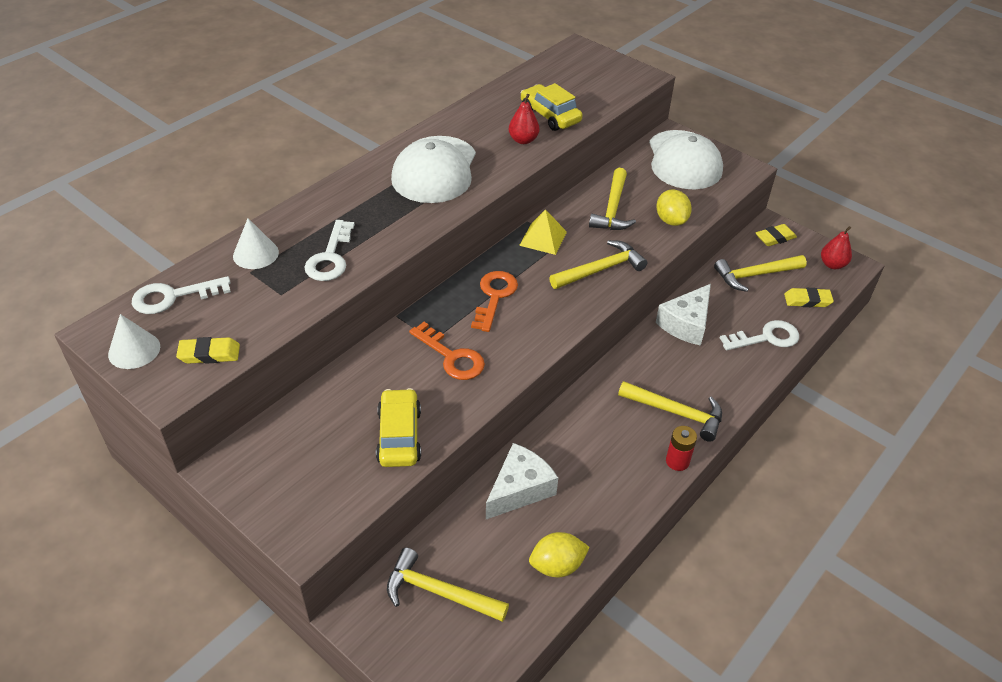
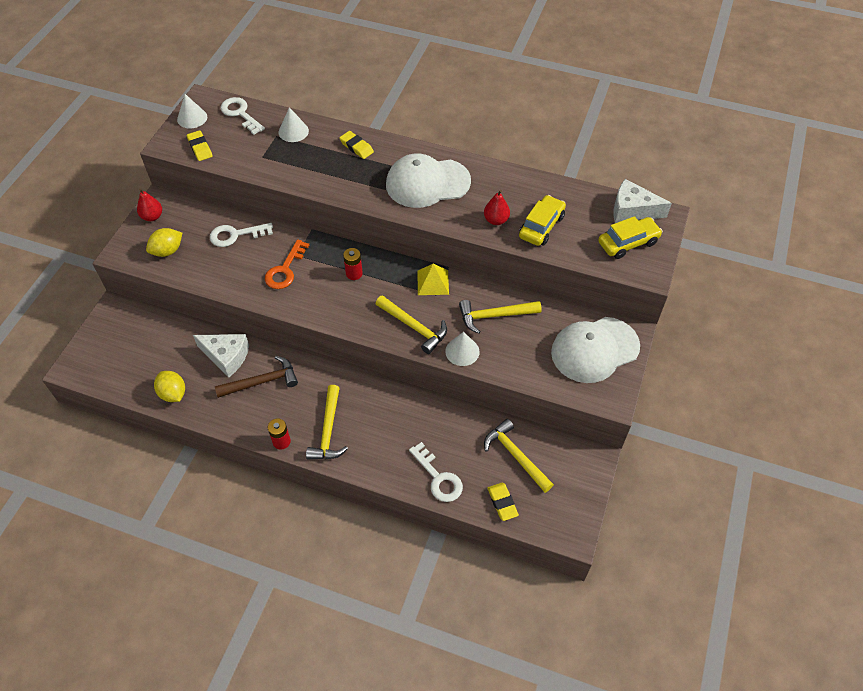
camera: 70 degrees right, 10 degrees up
(330, 257) = (306, 165): white key -> white key (236, 235)
(399, 436) = (208, 267): yellow car -> yellow car (628, 243)
(439, 592) = (138, 340): yellow hammer -> none
(494, 296) = (354, 273): orange key -> red battery
(578, 460) = (262, 381): none -> brown hammer
(650, 244) = (462, 351): none -> white cone
(671, 220) = (501, 359): yellow lemon -> yellow lemon (167, 251)
(686, 324) = (428, 417): white cheese -> white cheese (632, 210)
(775, 238) = (578, 463): yellow eraser -> yellow eraser (356, 147)
(832, 264) = (564, 517): red pear -> red pear (152, 216)

